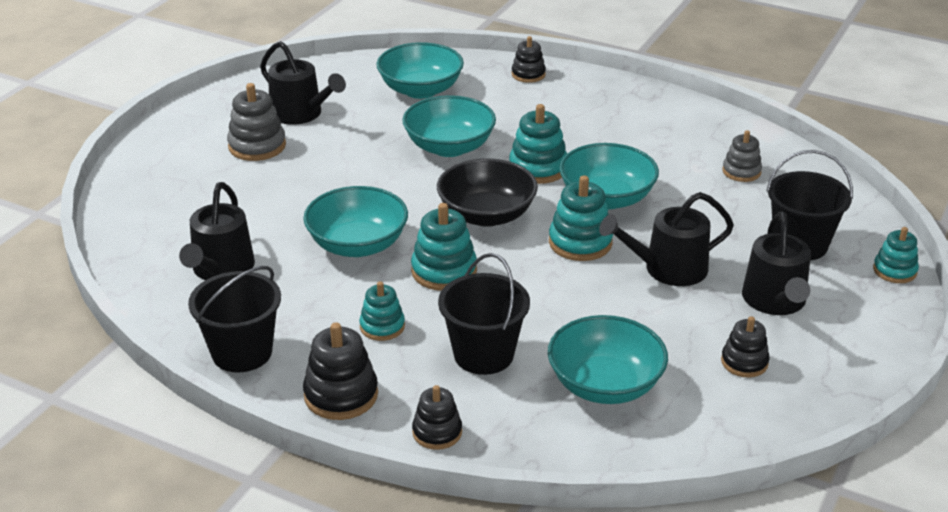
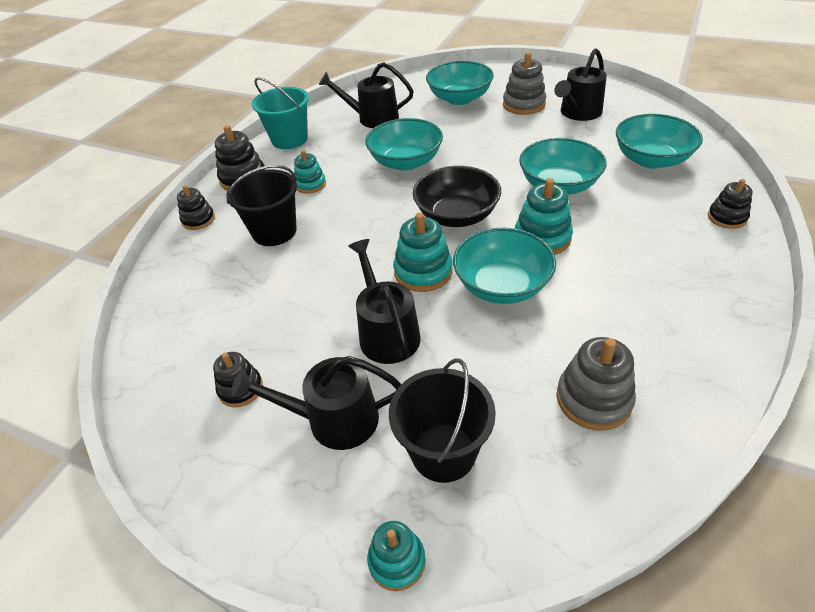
camera: 90 degrees right, 10 degrees up
(242, 352) = (289, 139): black bucket -> turquoise bucket
(444, 271) = (375, 203): turquoise stacking toy -> none
(605, 385) = (228, 296): turquoise bowl -> turquoise bowl (459, 98)
(741, 171) = (593, 399): grey stacking toy -> grey stacking toy, size x1.54

